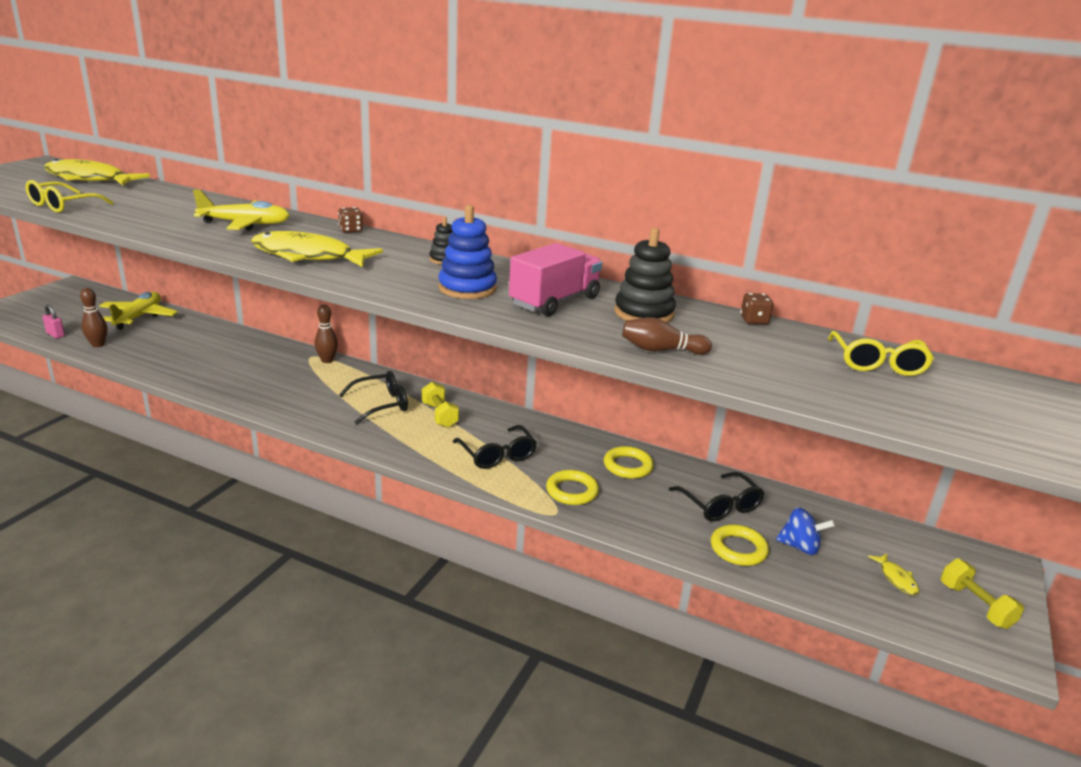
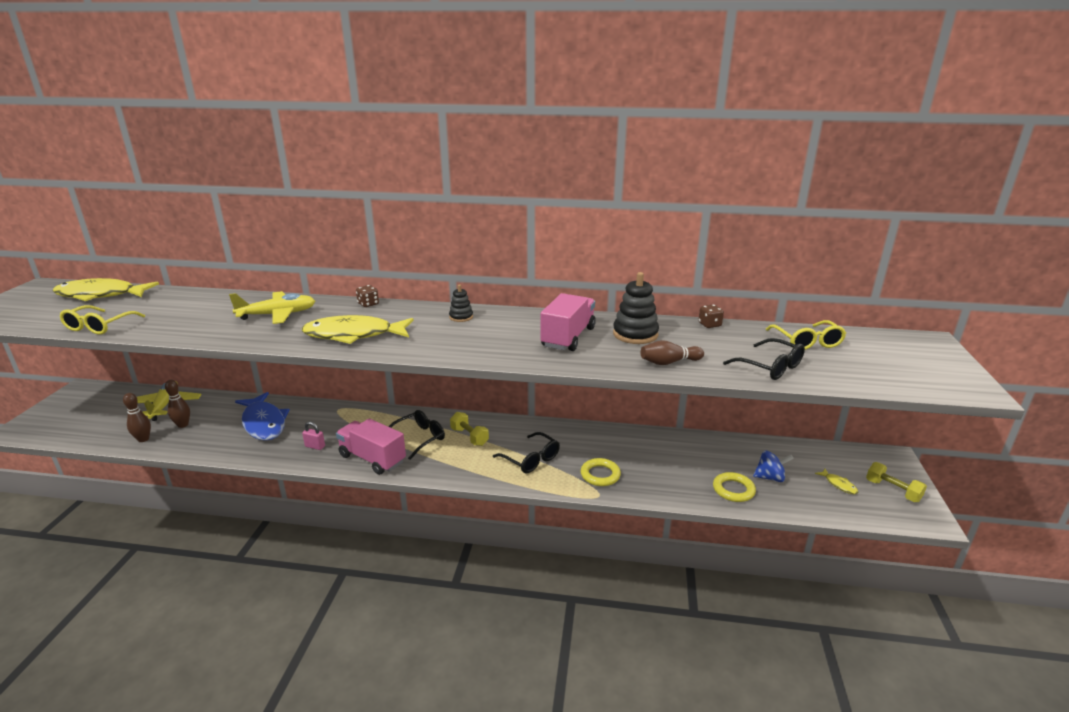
camera: 15 degrees left, 0 degrees up
(55, 334) = (97, 438): pink padlock -> pink padlock (315, 446)
(225, 354) = (264, 423): none -> blue fish
(316, 414) = (372, 459): none -> pink truck
(327, 360) = (353, 410): brown bowling pin -> brown bowling pin (183, 425)
(467, 288) = (498, 339): blue stacking toy -> none
(628, 466) = (627, 445): yellow ring -> none
(720, 505) = (704, 460): black glasses -> black glasses (770, 367)

